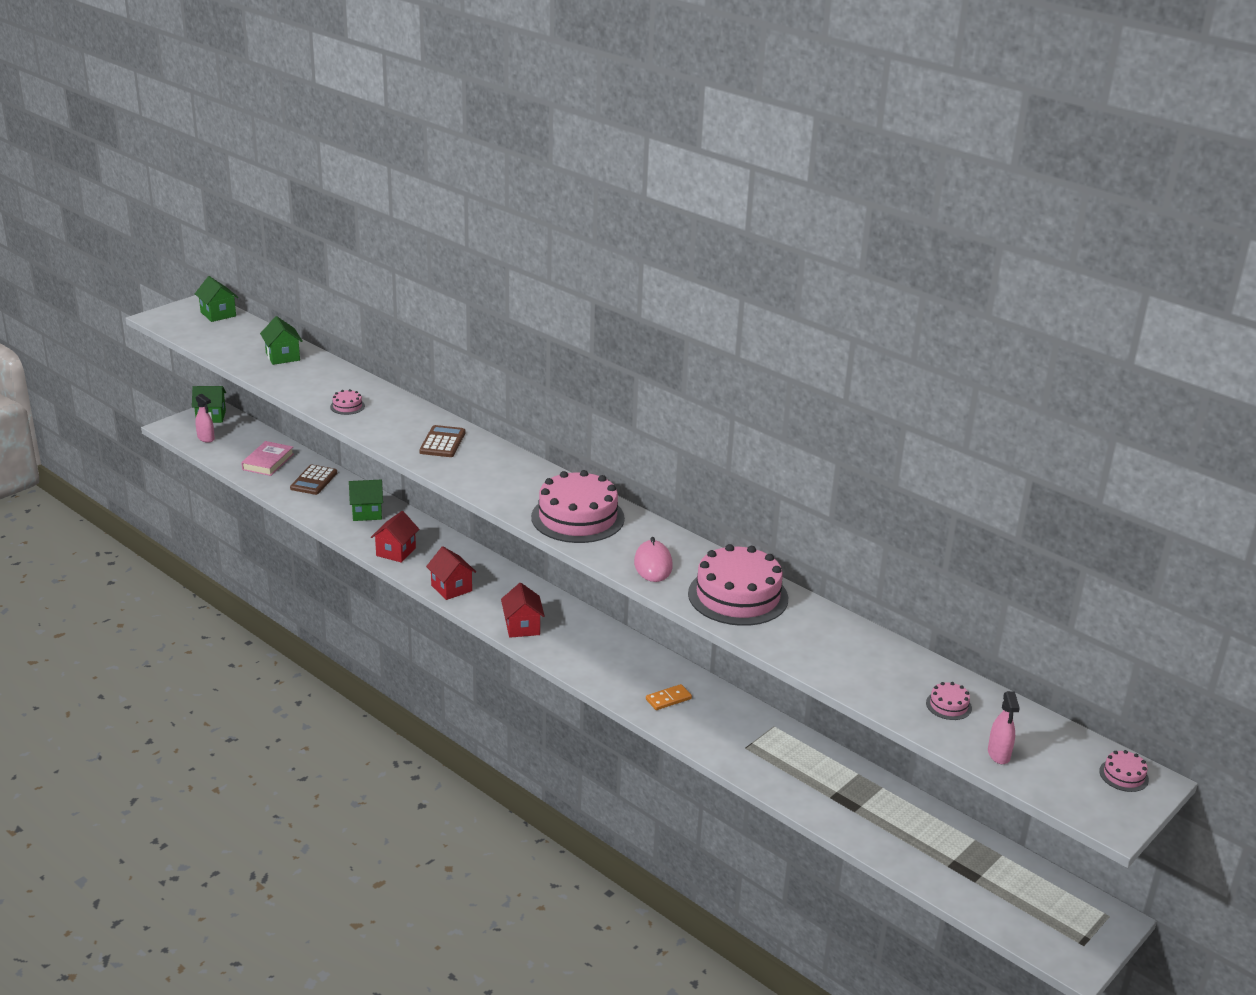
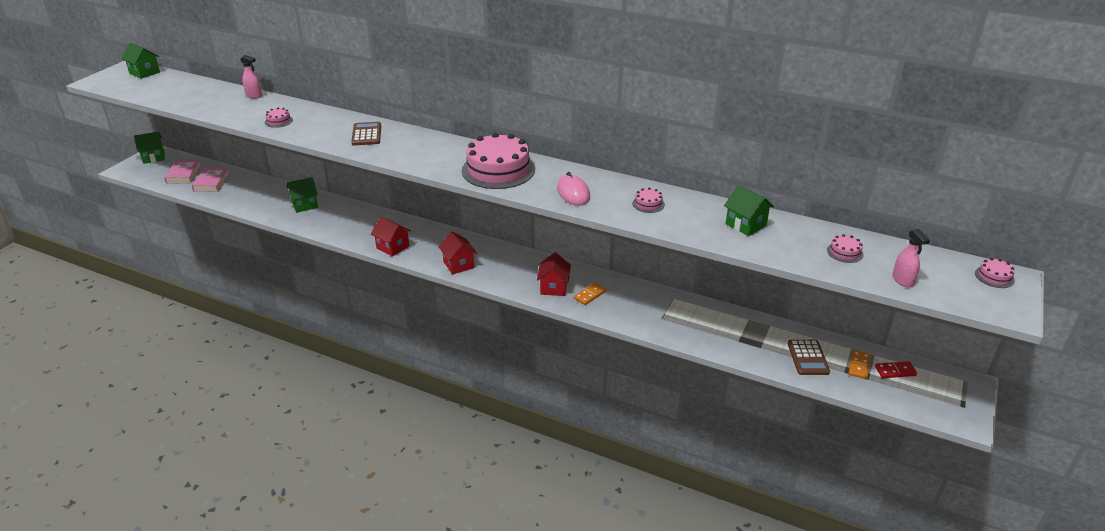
camera: 15 degrees left, 5 degrees up
(206, 438) = (155, 173): pink spray bottle -> pink spray bottle (254, 96)
(239, 445) = (184, 174): none -> pink book
(283, 357) = (210, 94): green house -> green house (745, 225)
(314, 480) = (253, 189): brown calculator -> brown calculator (808, 358)
(396, 552) = (338, 229): red house -> red house (554, 287)
(738, 596) = (648, 204): pink cake -> pink cake, size x0.41
(971, 863) = (858, 366): none -> orange domino
(1017, 880) = (895, 371): none -> red domino

